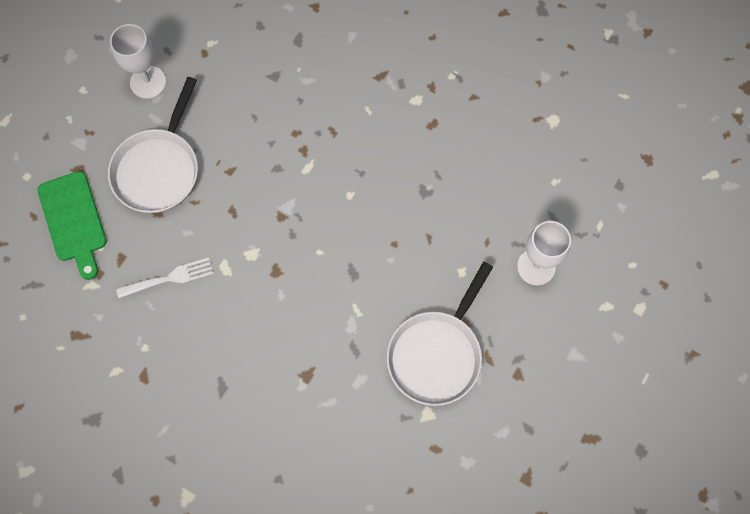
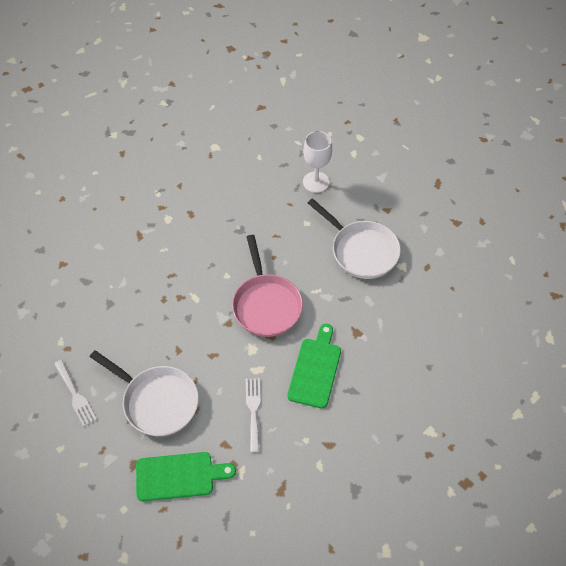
camera: 75 degrees left, 15 degrees down
(148, 82) = (75, 395): white goblet -> white fork
(241, 336) = (315, 369): none -> green cutting board
(319, 253) = (266, 304): none -> pink pan

